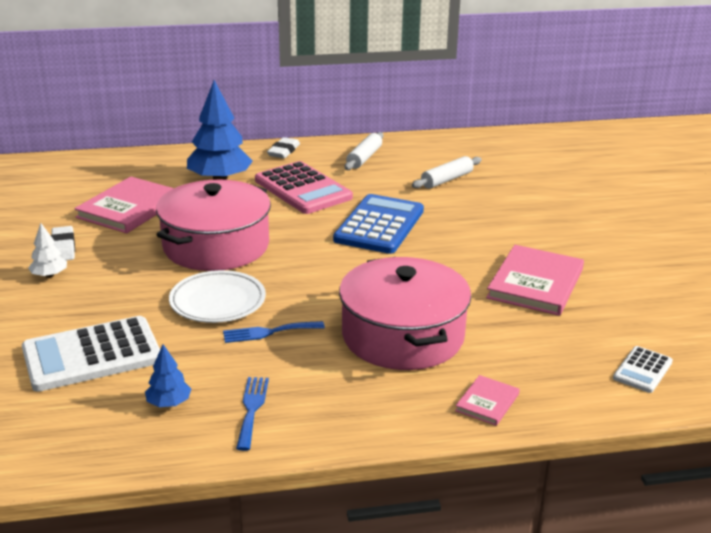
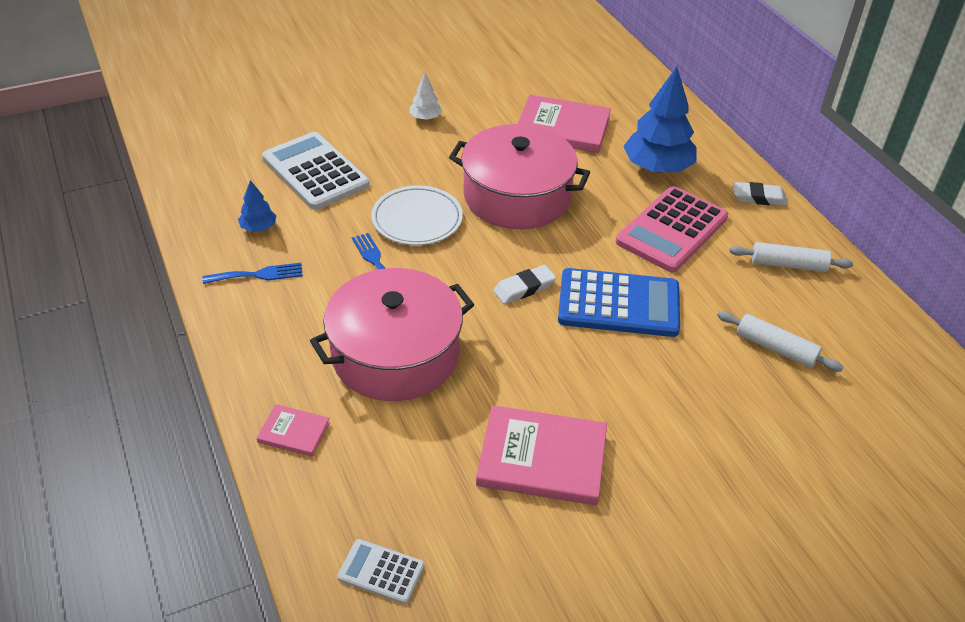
camera: 75 degrees right, 15 degrees up
(63, 247) = (473, 112): white eraser -> white eraser (524, 288)

